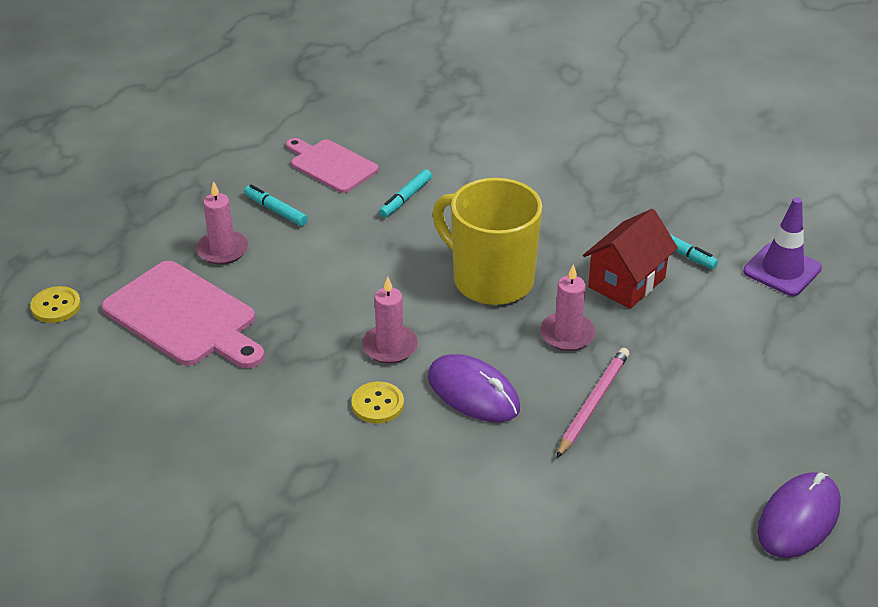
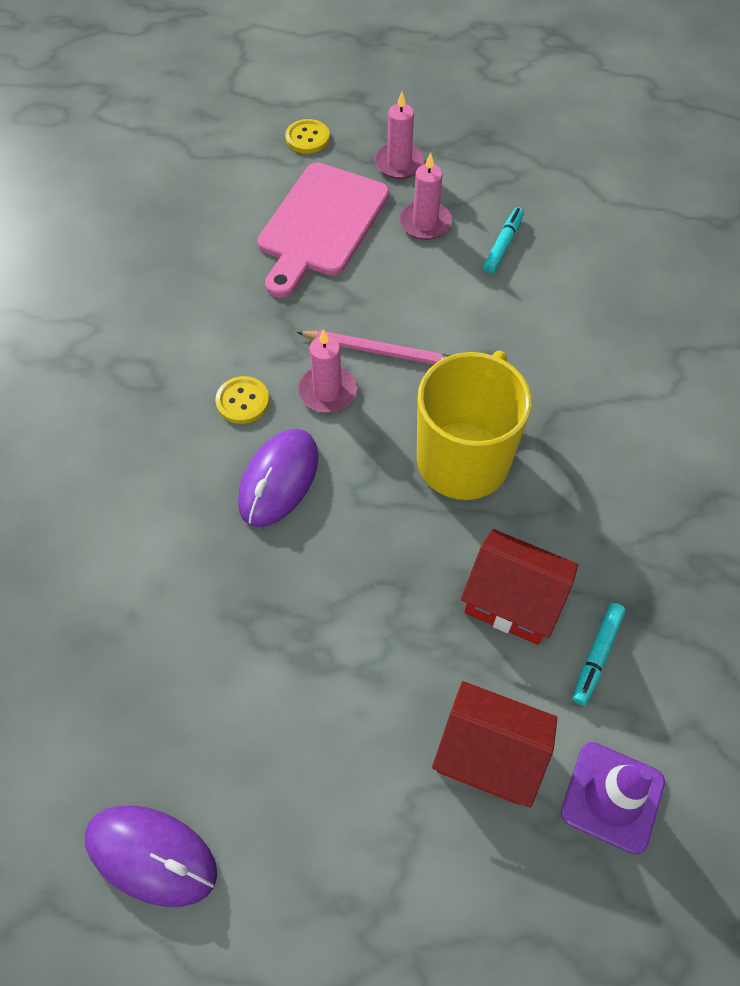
camera: 75 degrees right, 20 degrees up
(331, 165) = (600, 268): pink cutting board -> none
(405, 198) = (573, 347): turquoise marker -> none
(567, 334) = (397, 552): pink candle -> pink candle (399, 163)
(593, 403) = (291, 598): pink pencil -> pink pencil (380, 351)
(744, 320) = (488, 754): none -> red house

